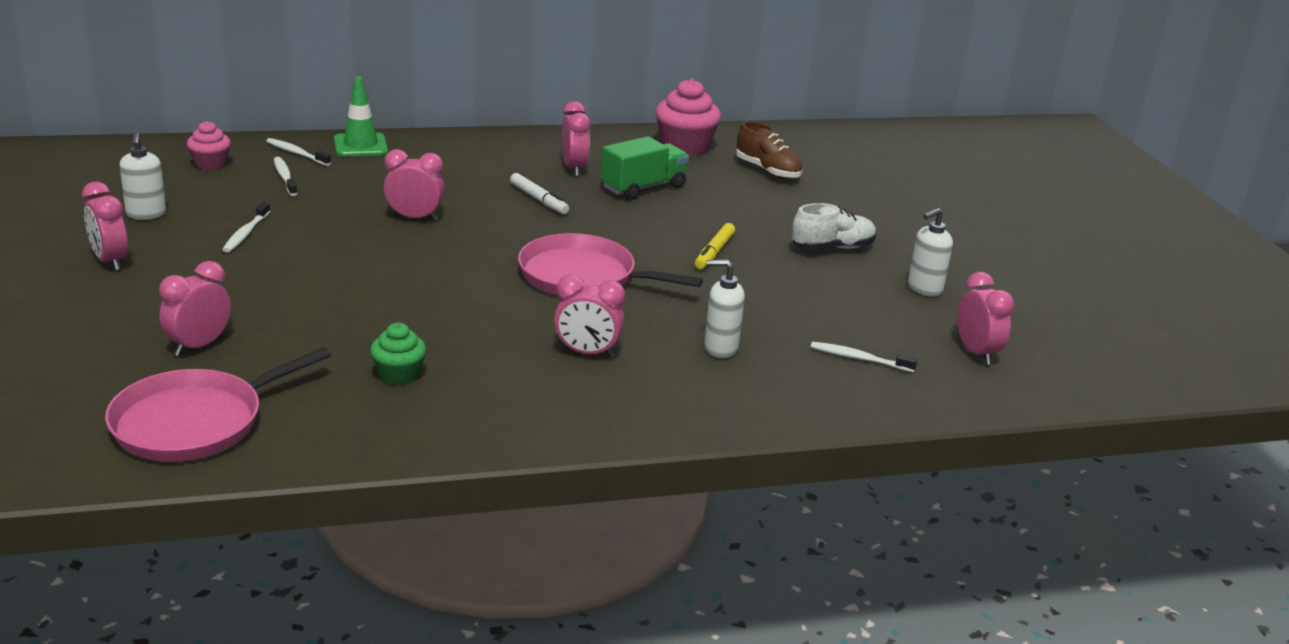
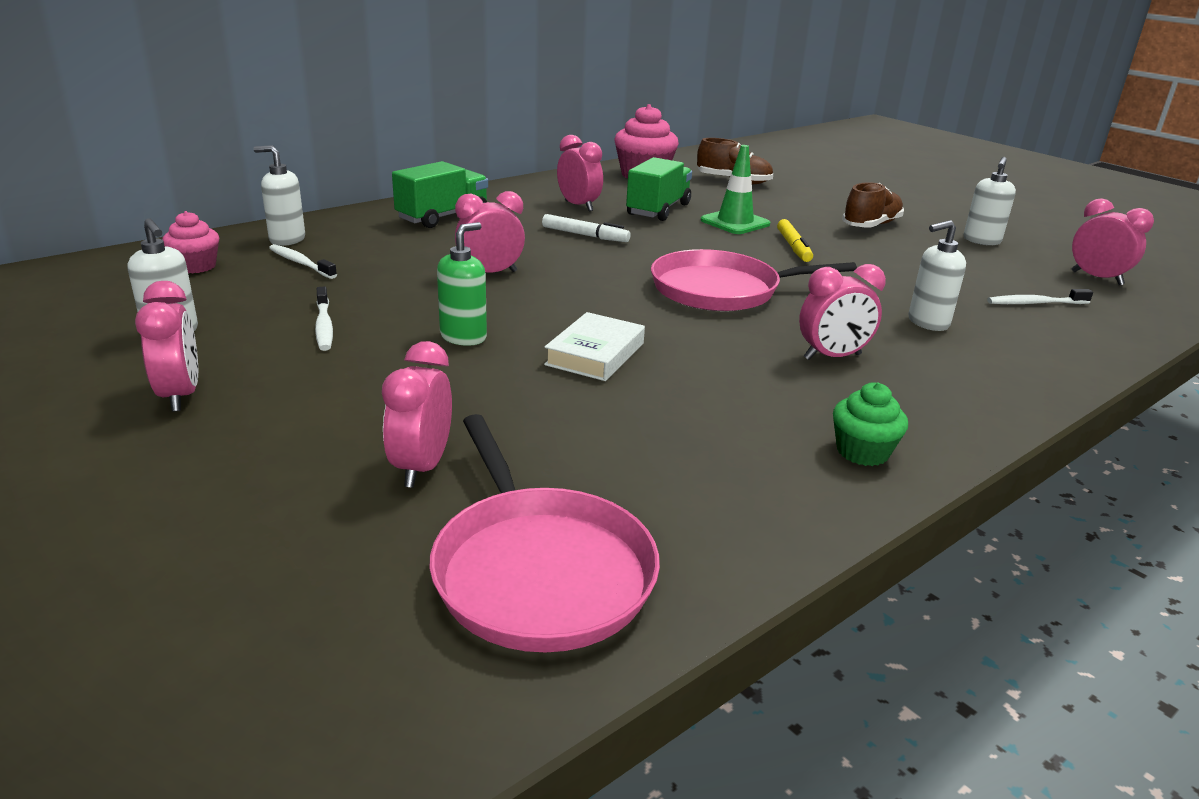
camera: 25 degrees left, 0 degrees up
(110, 261) = (180, 395): pink clock -> pink clock turned 135 degrees counterclockwise
(195, 422) = (539, 570): pink pan -> pink pan turned 45 degrees counterclockwise
(297, 153) = (287, 240): white toothbrush -> white soap dispenser
(330, 265) = (464, 337): none -> green soap dispenser
(360, 145) = (347, 221): green traffic cone -> green traffic cone (735, 222)
(398, 374) = (694, 431): green cupcake -> green cupcake (862, 452)
(406, 302) = (595, 354): none -> white book
(442, 156) = (443, 217): none -> green truck
(832, 248) = (871, 225): white shoe -> brown shoe

